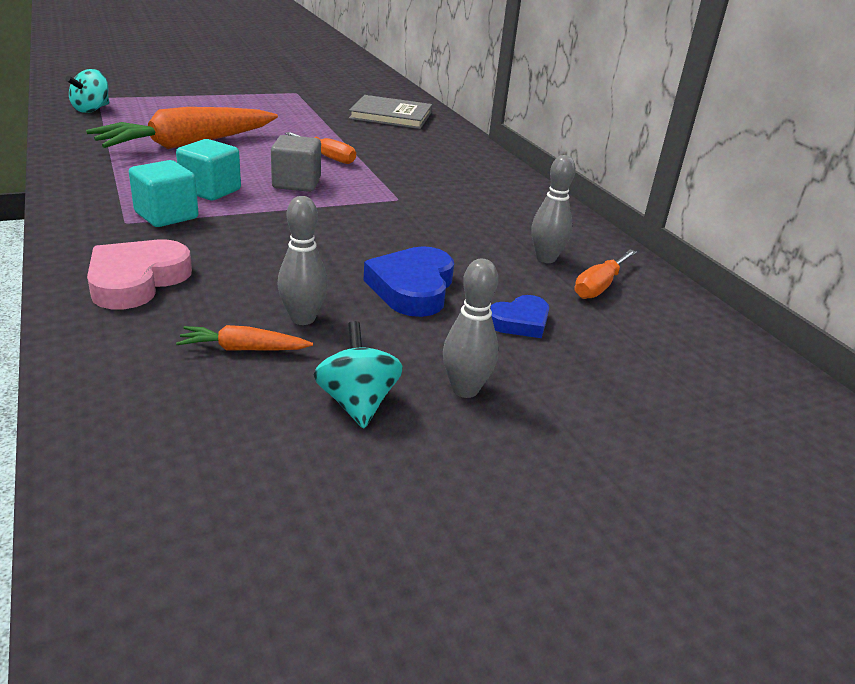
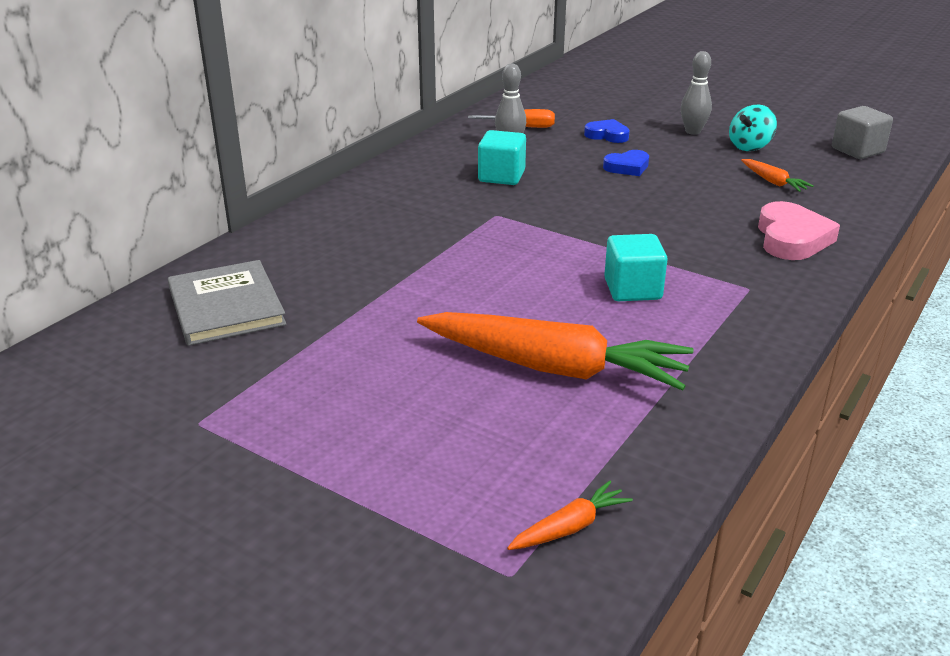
camera: 120 degrees left, 0 degrees up
(92, 109) = (570, 527): turquoise spinning top -> orange carrot
(137, 280) = (791, 238): pink heart -> pink heart turned 75 degrees counterclockwise
(166, 216) = (708, 280): turquoise cube -> turquoise cube (501, 176)
(296, 183) = (544, 263): grey cube -> grey cube (857, 150)
(303, 318) = (719, 180): grey bowling pin -> none
(327, 157) = (450, 280): orange screwdriver -> none
(412, 288) = (627, 167): blue heart -> blue heart, size x0.62

